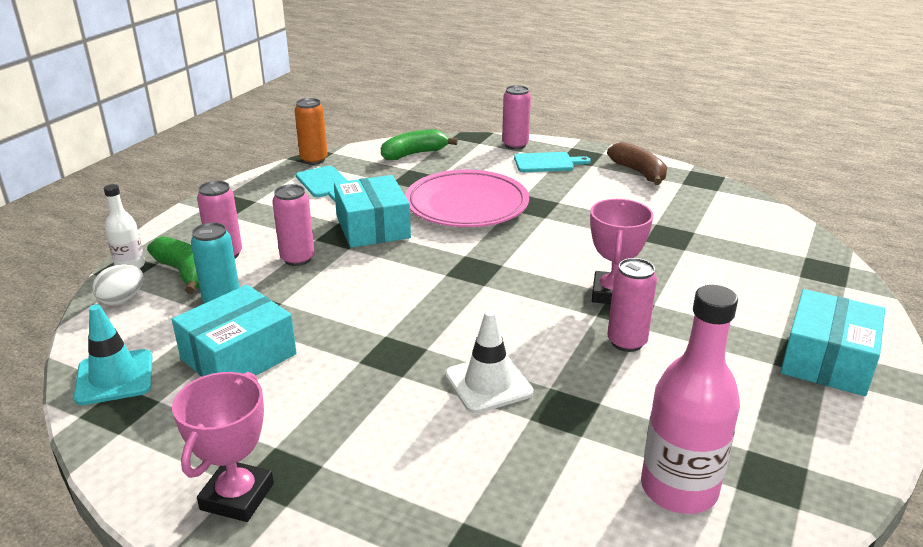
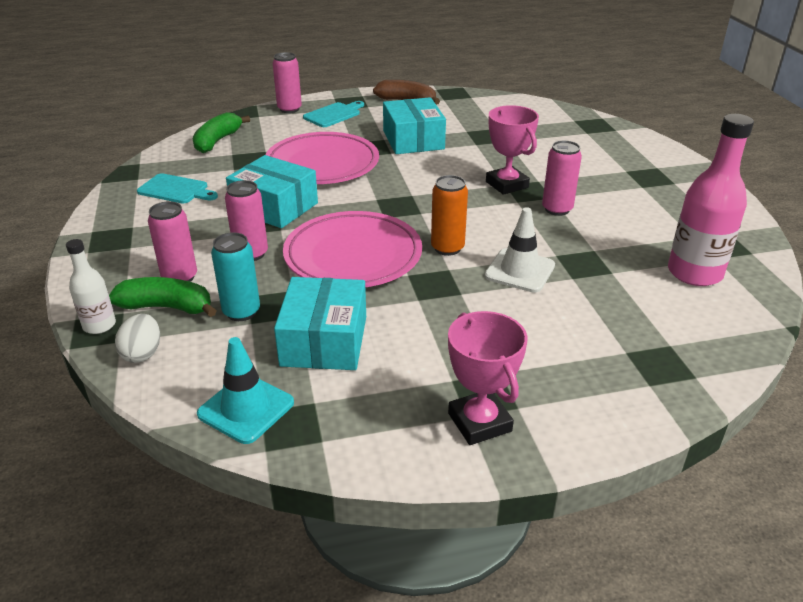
camera: 40 degrees left, 5 degrees up
(314, 160) = (131, 175): orange can -> orange can (447, 248)
(367, 297) = (353, 256): none -> pink plate
(827, 360) = (662, 173): turquoise box -> turquoise box (413, 140)

